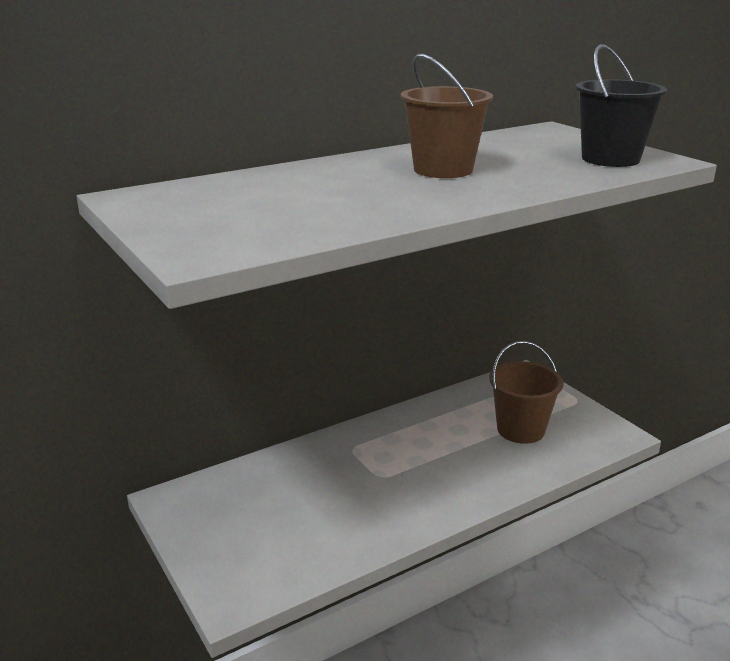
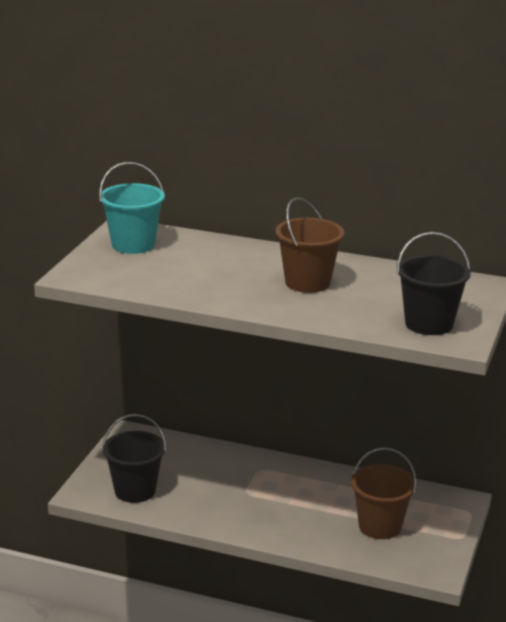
camera: 50 degrees right, 0 degrees up
(184, 204) = (133, 245): none -> turquoise bucket
(281, 551) = (135, 490): none -> black bucket

